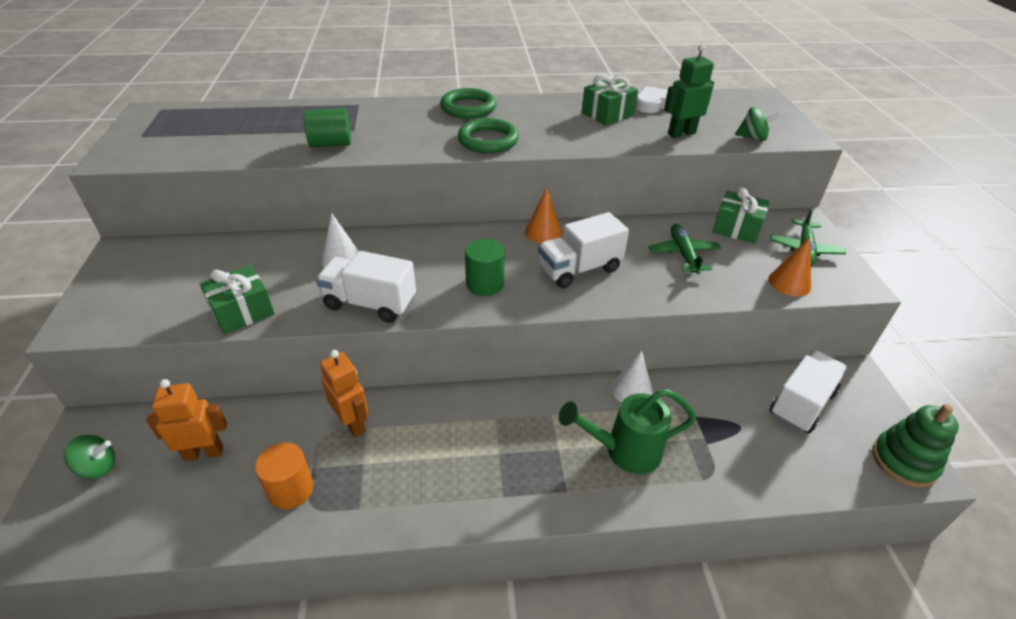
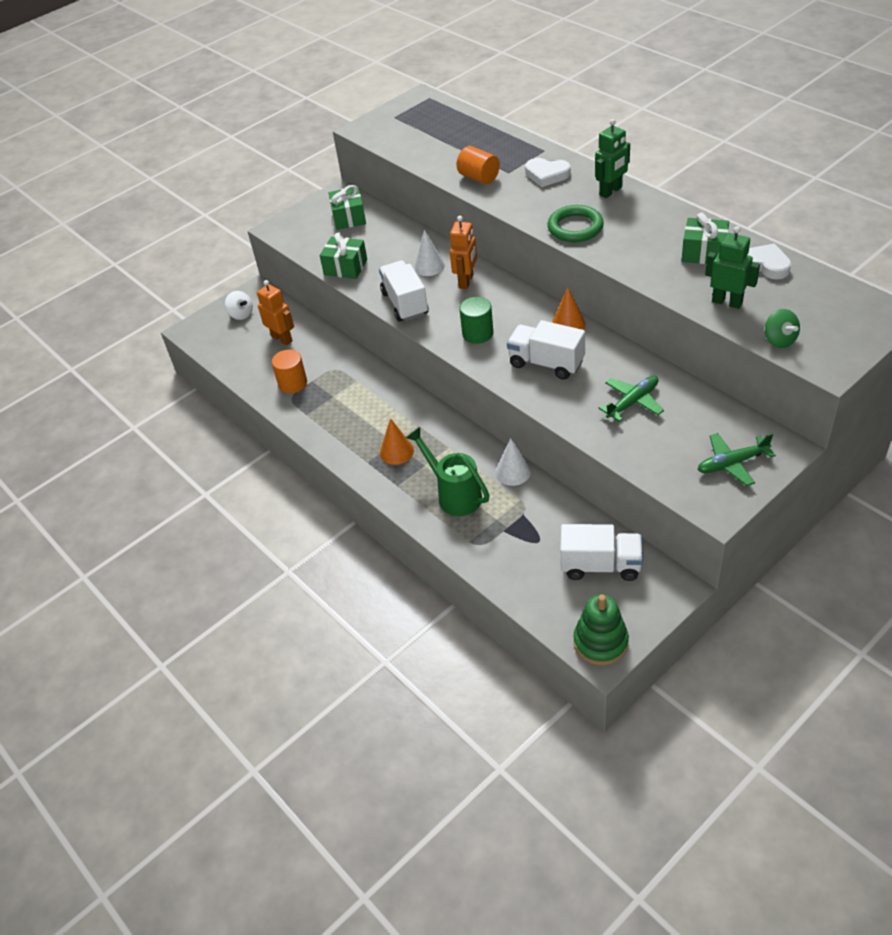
camera: 60 degrees right, 5 degrees up
(98, 467) = (241, 314): green spinning top -> white spinning top
(331, 144) = (479, 177): green cylinder -> orange cylinder
(353, 423) = (354, 373): orange robot -> orange robot (466, 281)
(393, 118) = (547, 175): none -> white heart
(468, 108) = (611, 191): green ring -> green robot
(736, 228) = (712, 414): green gift -> green gift (349, 218)
(789, 283) = (667, 471): orange cone -> orange cone (396, 451)

